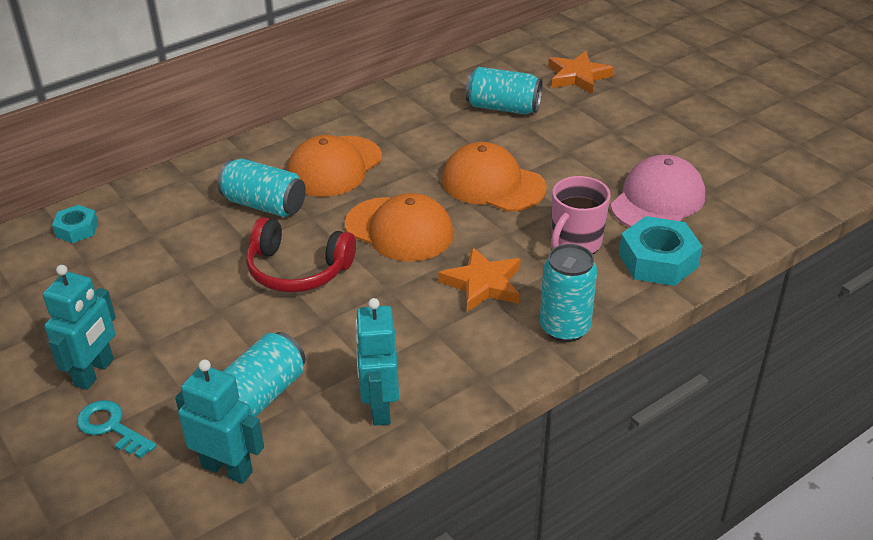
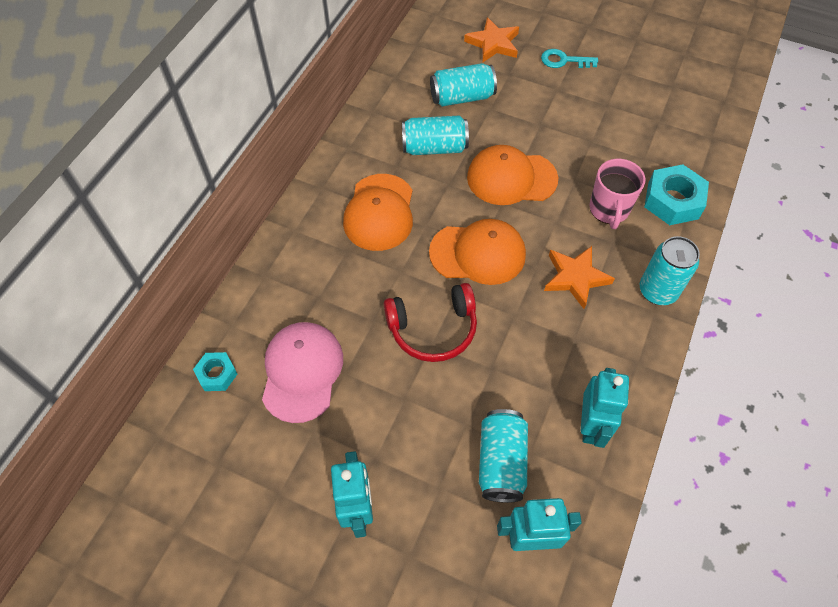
camera: 30 degrees left, 20 degrees up
(111, 427) = (414, 551): turquoise key -> turquoise key (563, 60)
(264, 205) = (354, 276): turquoise can -> turquoise can (434, 147)
(380, 407) = (591, 425): turquoise robot -> turquoise robot turned 135 degrees counterclockwise
(657, 200) = (634, 145): pink cap -> pink cap (302, 372)

